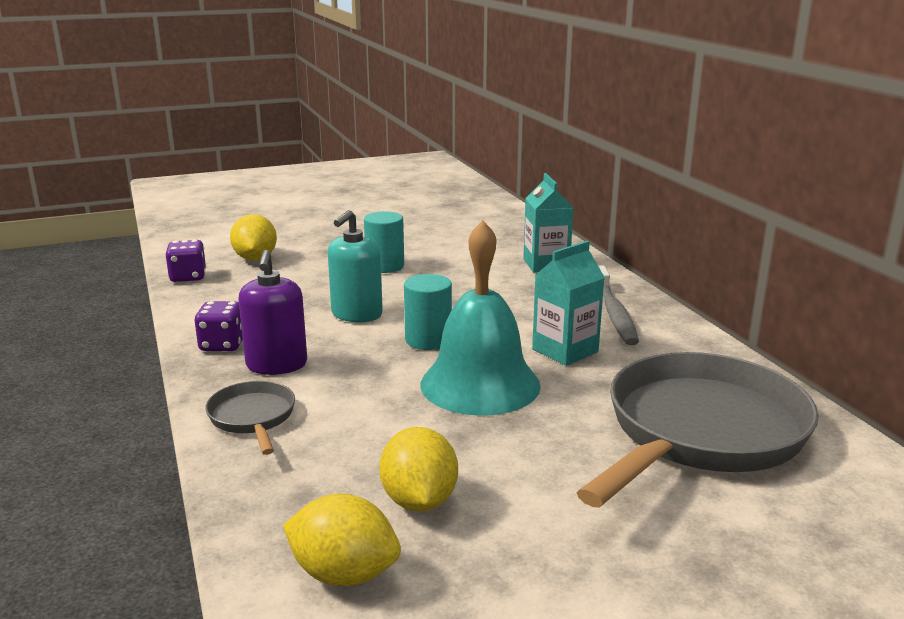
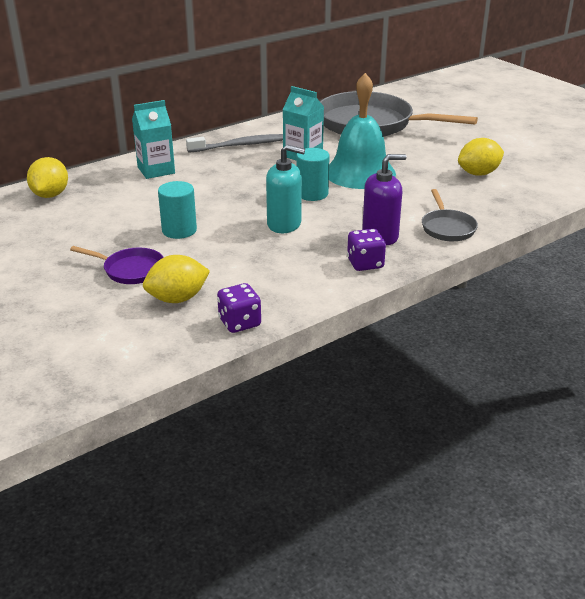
camera: 105 degrees left, 10 degrees up
(253, 418) = (447, 228): grey pan -> grey pan turned 60 degrees counterclockwise
(323, 245) = (130, 270): none -> purple pan
(344, 574) = (539, 180): yellow lemon -> yellow lemon (50, 195)

